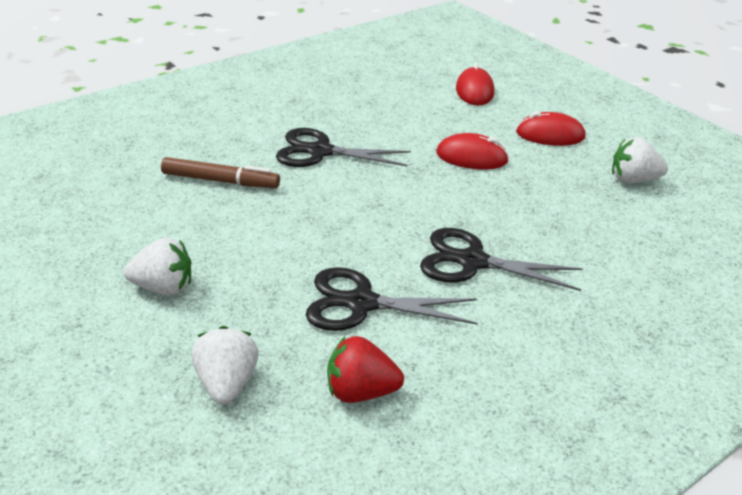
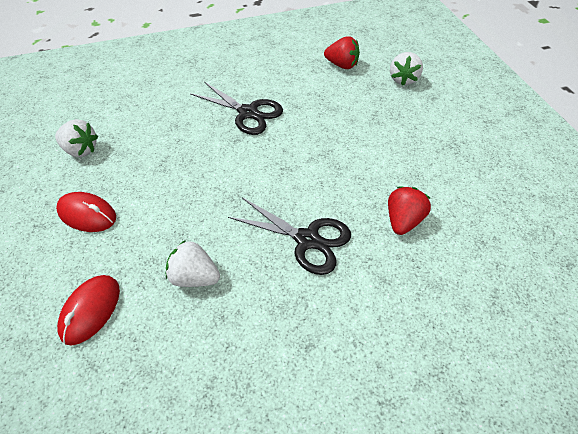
camera: 160 degrees left, 15 degrees up
(164, 287) = (439, 133): white strawberry -> white strawberry (194, 277)
(220, 181) = (403, 220): brown marker -> red strawberry
(361, 303) = (325, 102): black scissors -> none
(471, 157) = (179, 201): red mouse -> none

